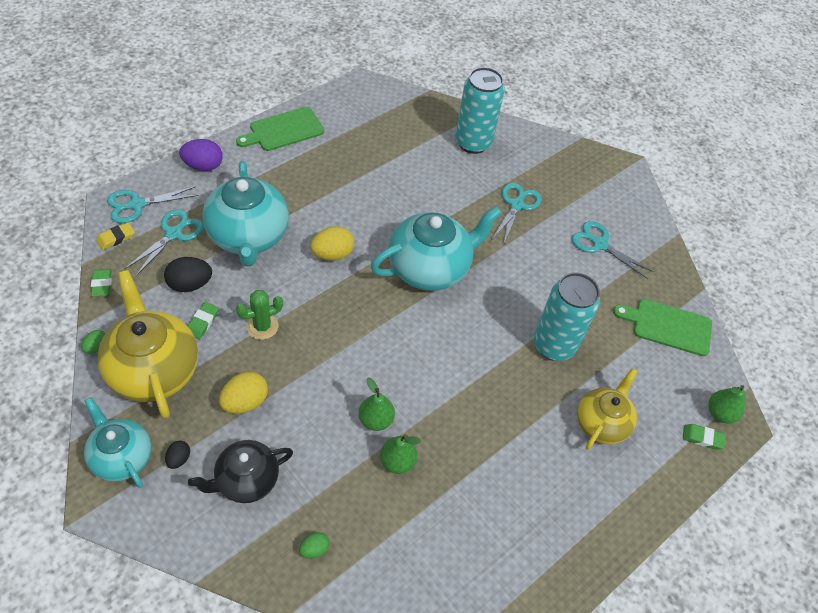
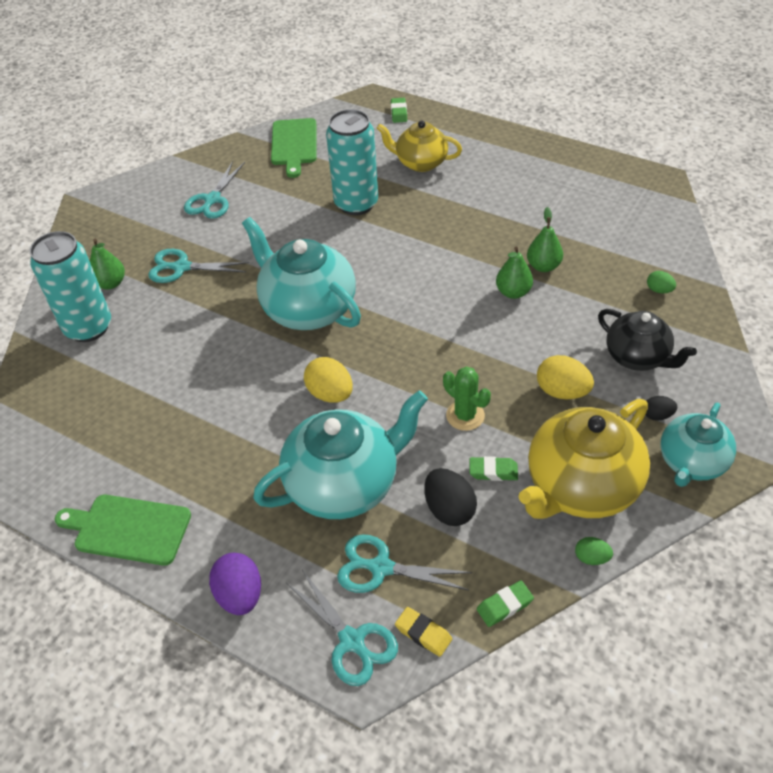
camera: 100 degrees left, 5 degrees down
(283, 130) = (128, 529): green cutting board -> green cutting board turned 150 degrees clockwise
(720, 413) = (369, 107): green pear -> green pear (110, 283)

